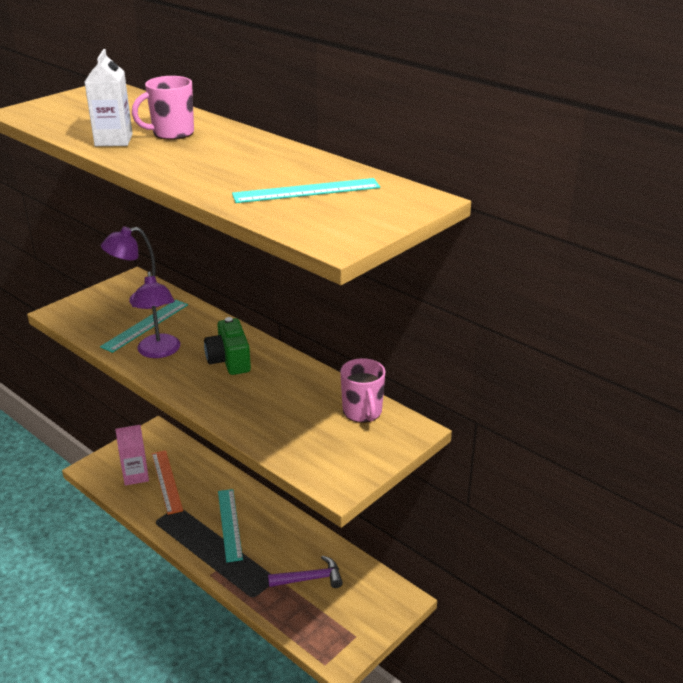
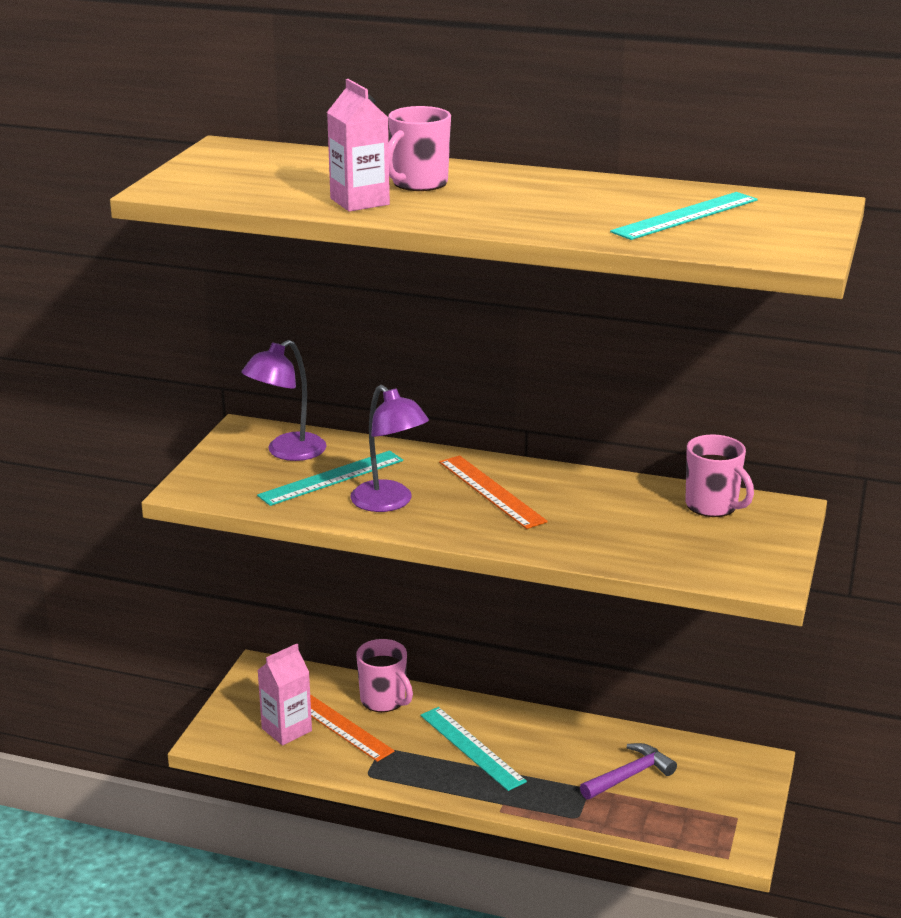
camera: 25 degrees left, 5 degrees down
(113, 140) = (359, 202): white carton -> pink carton
(145, 325) = (331, 478): turquoise ruler -> turquoise ruler turned 45 degrees clockwise
(206, 474) = (384, 700): none -> pink mug
(229, 360) = (491, 491): green camera -> orange ruler

